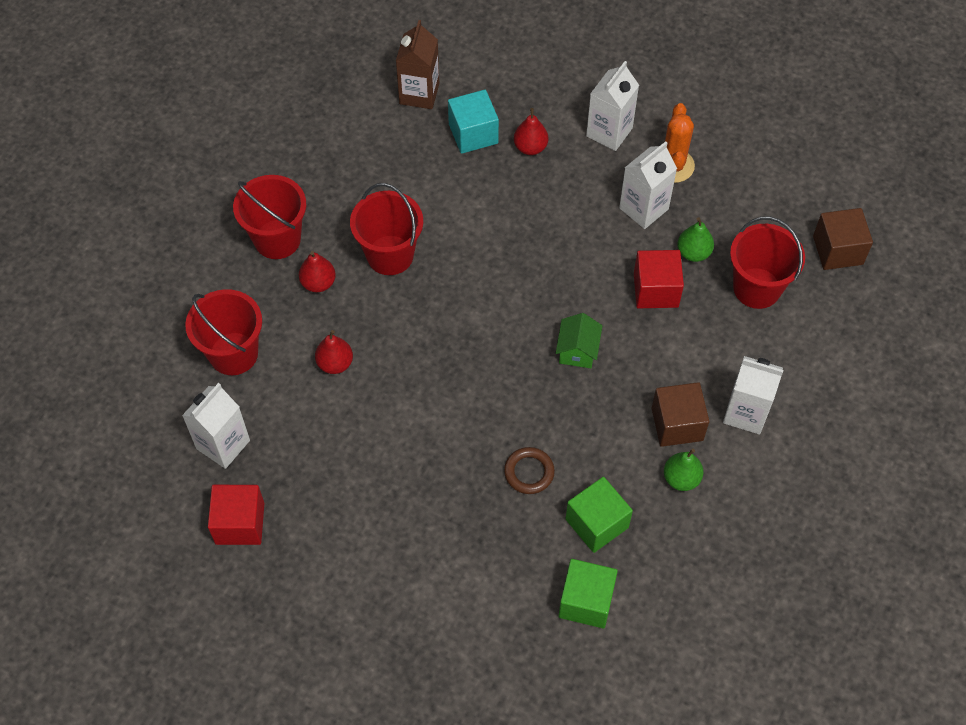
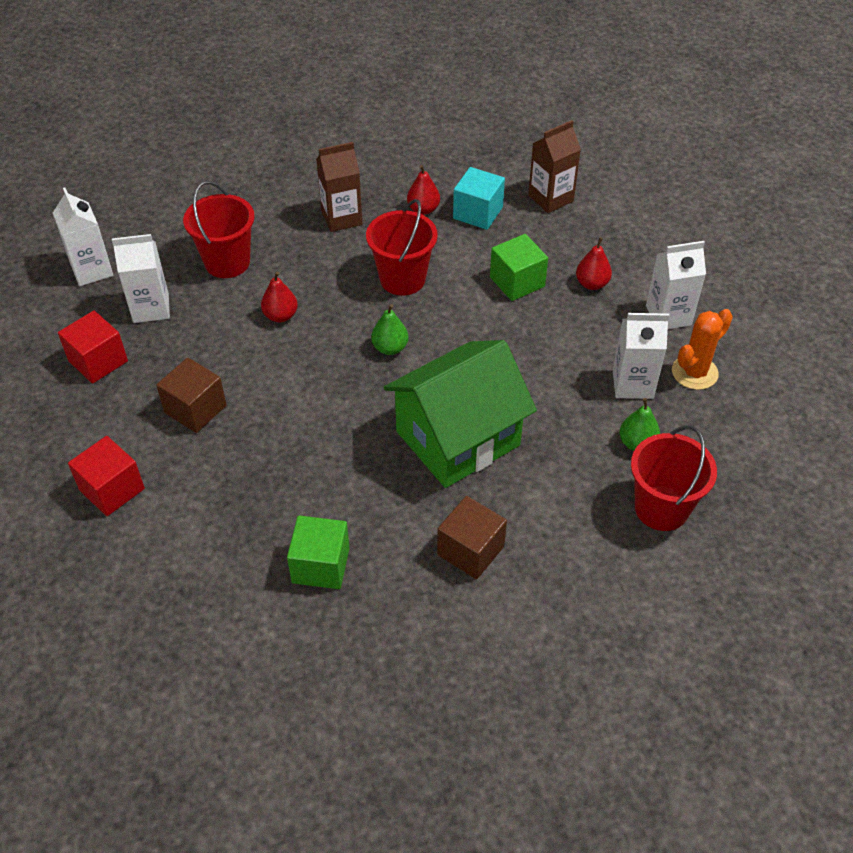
camera: 45 degrees right, 10 degrees down
(277, 239) = (341, 218): red bucket -> brown carton
(318, 283) = (333, 261): red pear -> red pear (423, 209)
(473, 134) = (559, 247): turquoise cube -> turquoise cube (478, 213)
(529, 472) = (317, 488): brown ring -> none
(577, 351) = (457, 438): green house -> green house, size x2.50
(586, 601) = (243, 611): green cube -> green cube (517, 282)
(656, 290) = (572, 445): red cube -> red cube (112, 489)
(681, 478) = (424, 591): green pear -> green pear (390, 348)
(746, 413) = (538, 589): white carton -> white carton (92, 270)
(837, 250) = (772, 536): brown cube -> brown cube (195, 409)

